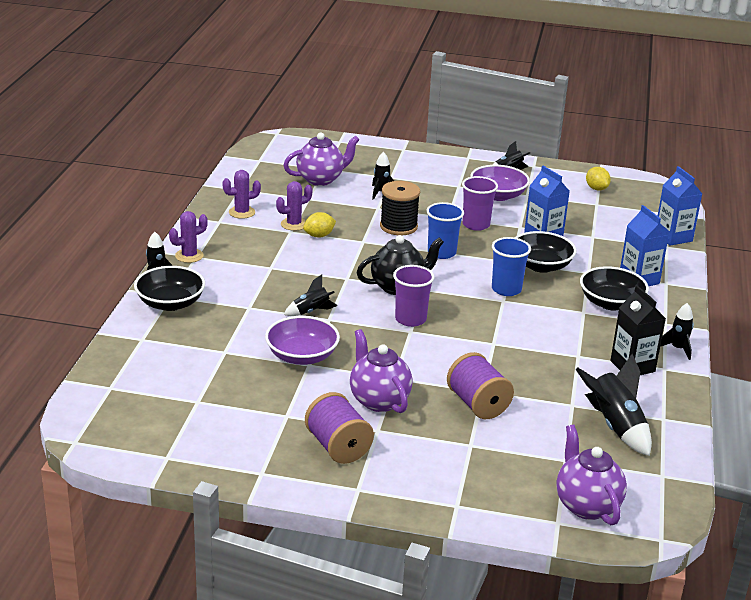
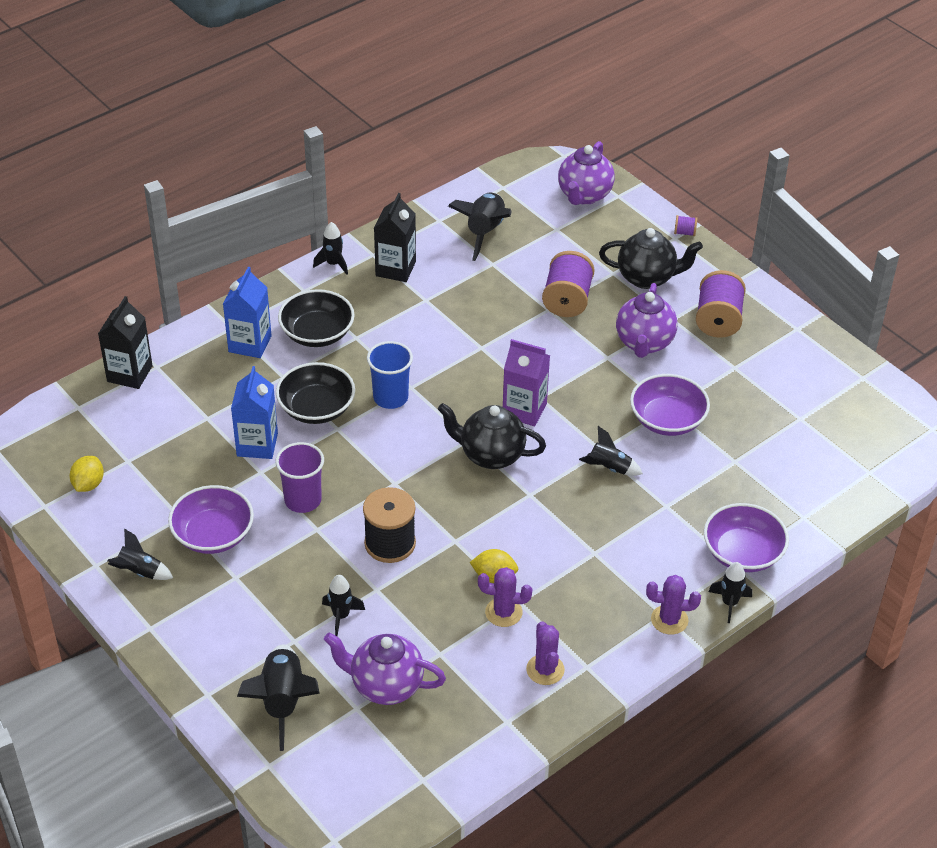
camera: 140 degrees left, 15 degrees up
(170, 303) = (742, 553): black bowl -> purple bowl
(242, 212) = (545, 670): purple cactus -> purple cactus turned 60 degrees clockwise
(364, 159) = (283, 701): none -> black rocket
(410, 319) = (524, 410): purple cup -> purple carton
(437, 454) = (647, 278): none -> black teapot
(441, 253) = (392, 478): blue cup -> none
(454, 515) = (684, 233): none -> purple spool
(673, 237) = (129, 374): blue carton -> black carton

